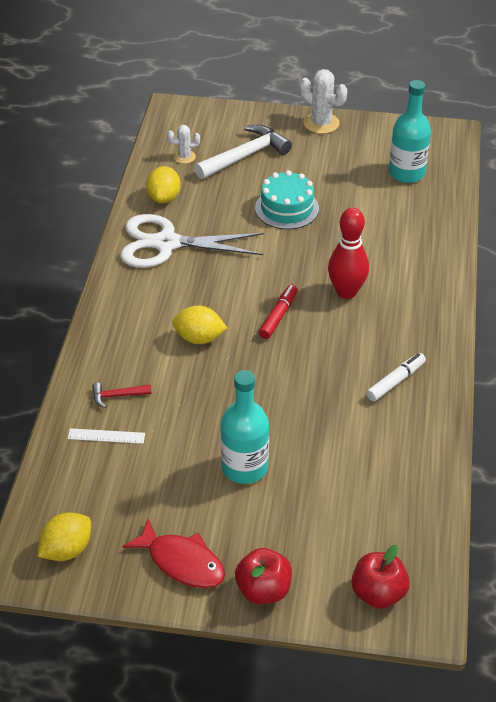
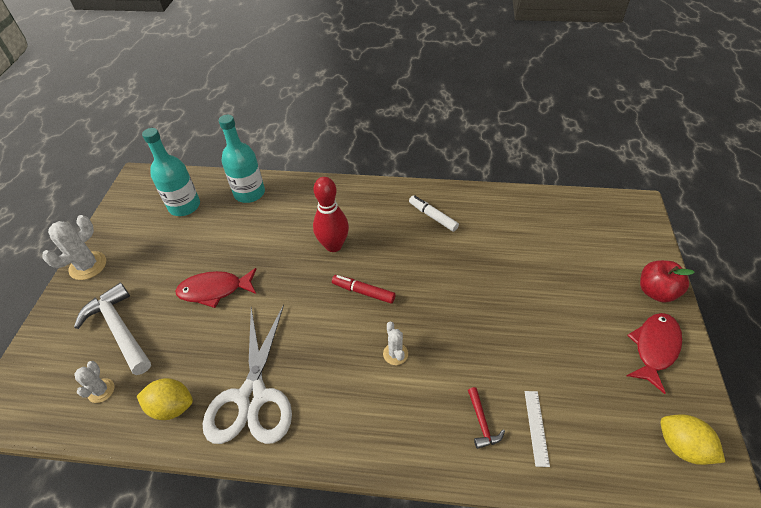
camera: 90 degrees left, 5 degrees up
(199, 338) = (395, 354): yellow lemon -> white cactus
(244, 467) = (543, 309): turquoise bottle -> turquoise bottle (249, 193)
(287, 208) = (214, 290): turquoise cake -> red fish
(378, 593) = (629, 228): red apple -> none

